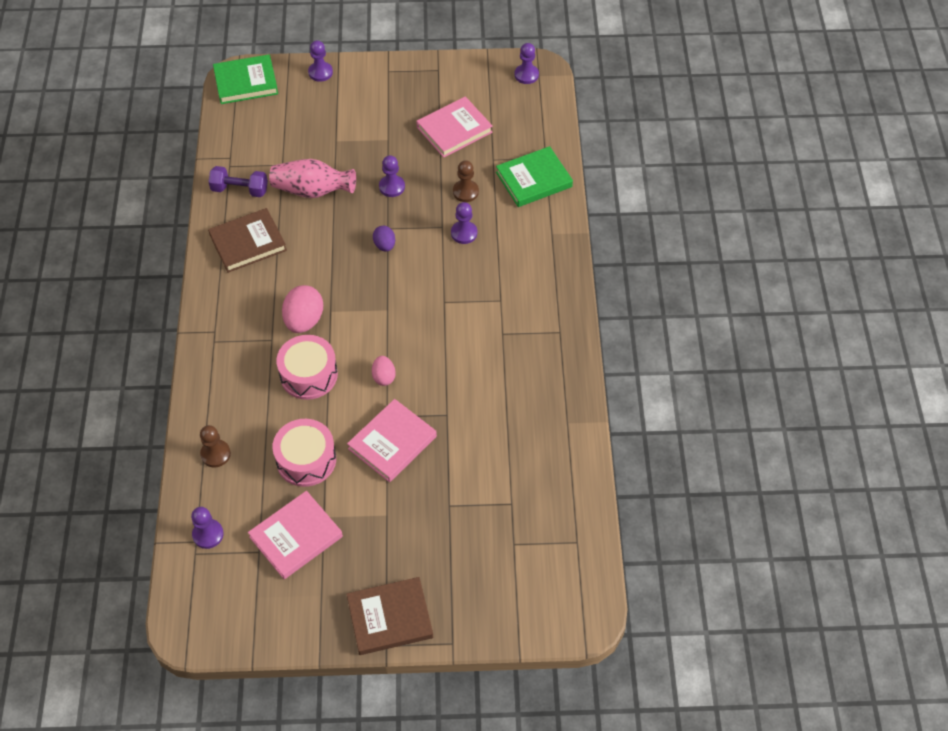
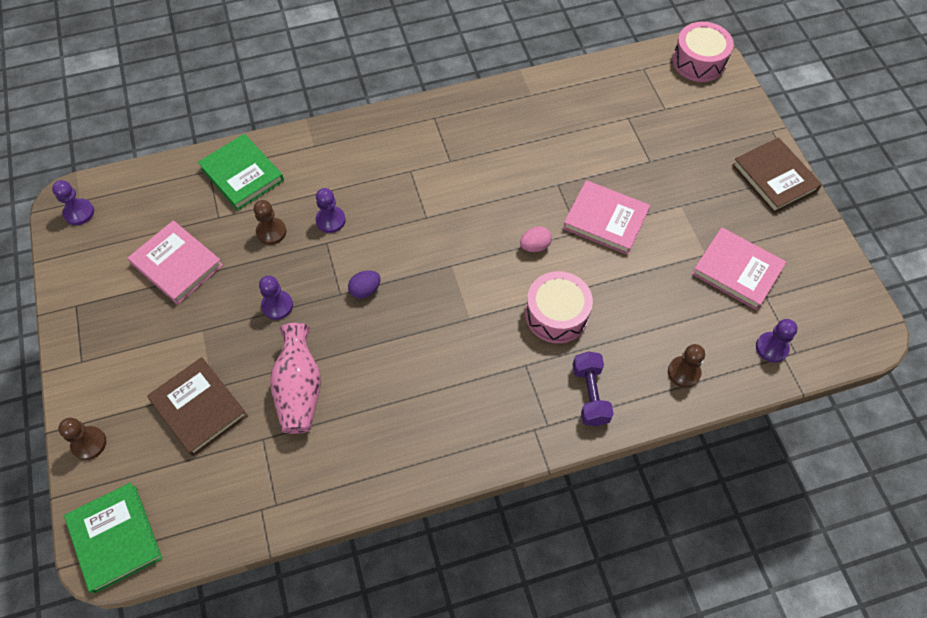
camera: 105 degrees left, 5 degrees up
(240, 190) = (314, 476): purple dumbbell -> purple dumbbell (590, 394)
(248, 243) = (397, 437): brown book -> brown book (199, 408)
(304, 320) = (490, 340): pink egg -> none
(306, 460) = (654, 287): pink drum -> pink drum (698, 61)
(320, 72) = (89, 443): purple pawn -> brown pawn

